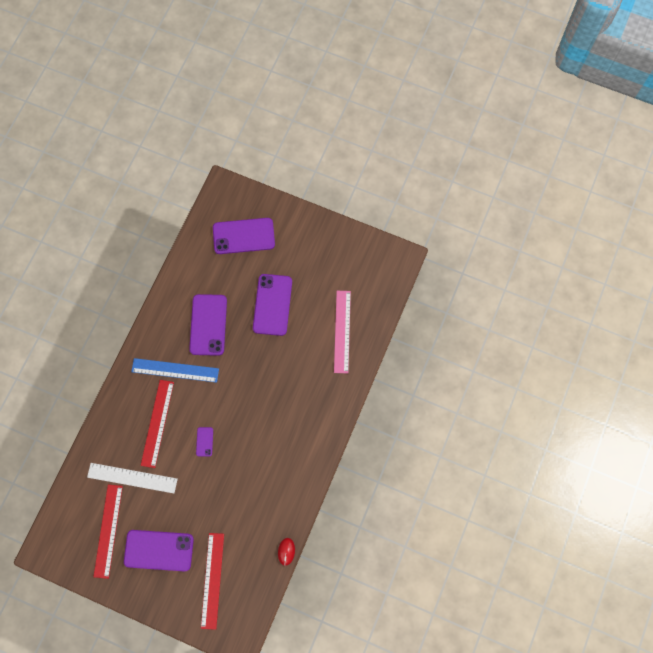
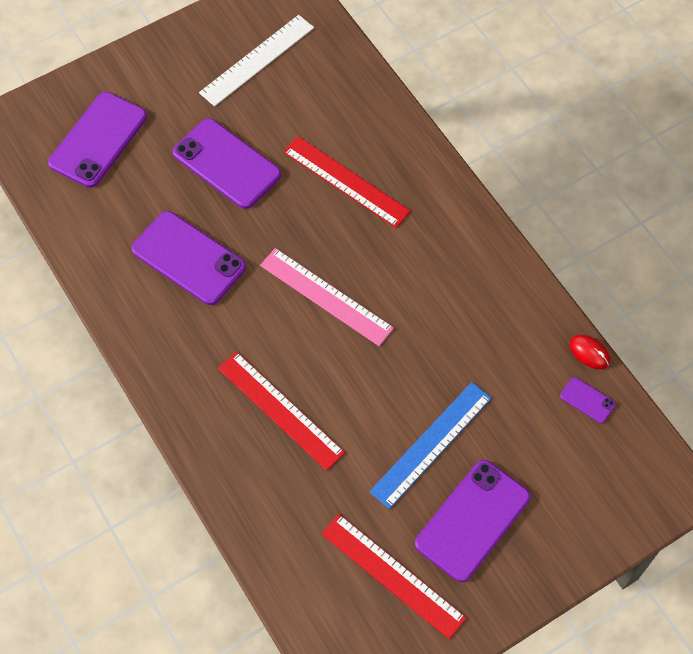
camera: 55 degrees left, 10 degrees down
(132, 478) = (336, 493): white ruler -> white ruler (257, 60)
(175, 370) = (220, 340): blue ruler -> blue ruler (431, 444)
(204, 441) = (356, 363): purple phone -> purple phone (587, 400)
(212, 580) = (566, 473): red ruler -> red ruler (346, 181)
(342, 331) = (332, 106): pink ruler -> pink ruler (326, 296)

